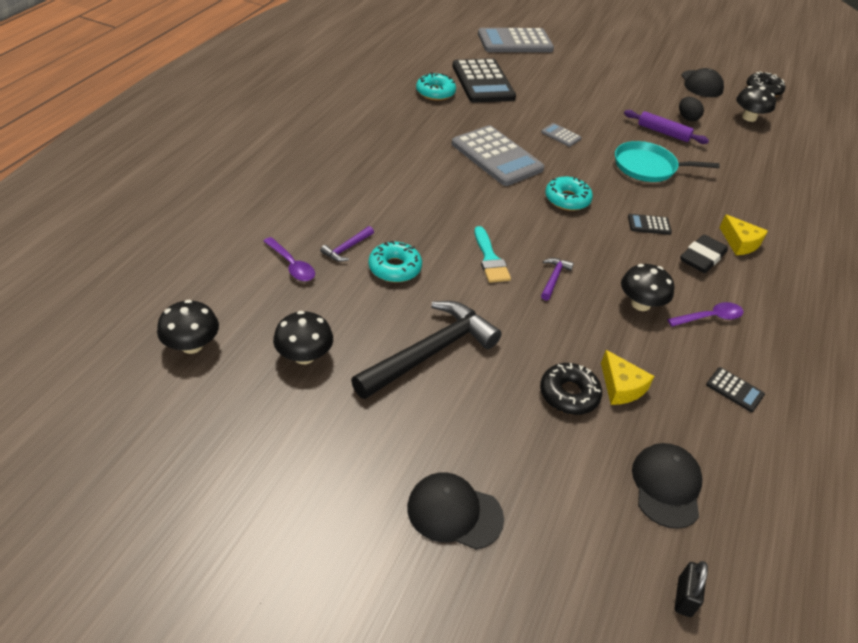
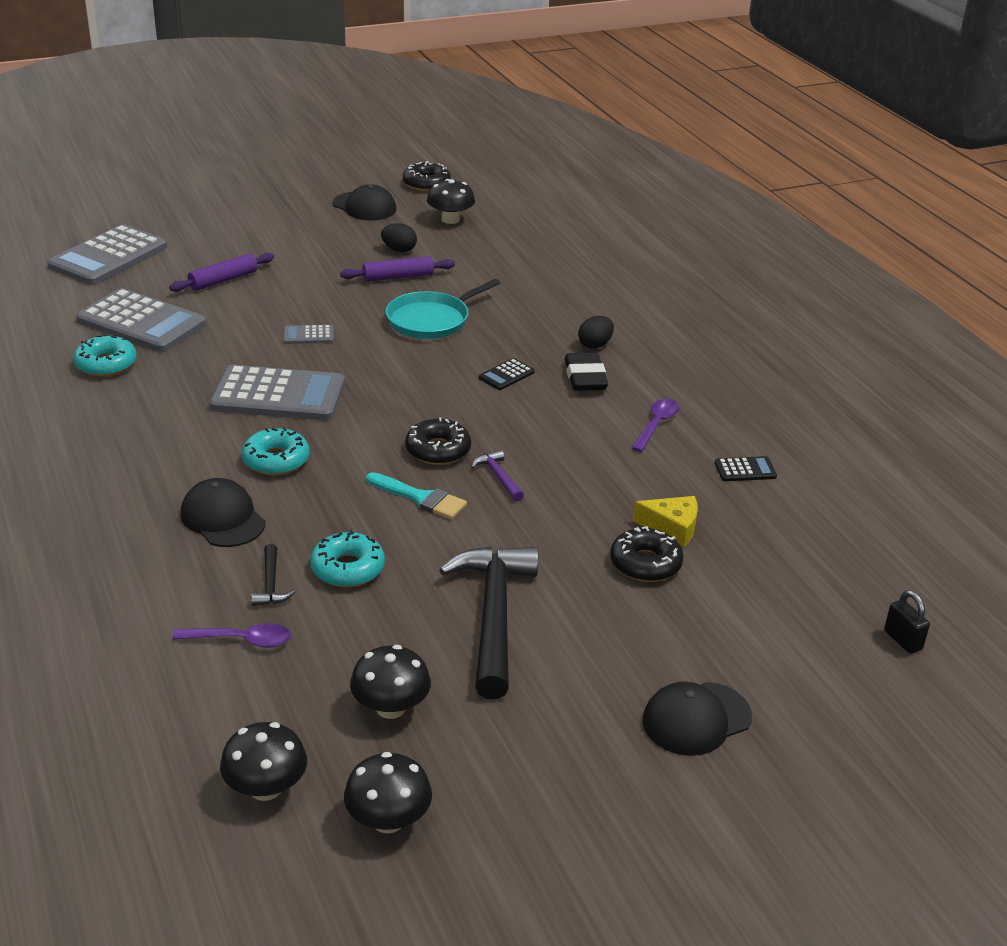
camera: 45 degrees left, 10 degrees down
(347, 248) = (271, 584): purple hammer -> black hammer
(483, 82) = (141, 322): black calculator -> grey calculator
(540, 240) = (438, 450): none -> black donut
(557, 83) = (223, 280): none -> purple rolling pin
(567, 199) = (406, 396): turquoise donut -> turquoise donut (276, 460)
(640, 304) = (594, 450): black mushroom -> black mushroom (388, 820)
(666, 486) = (797, 576): black cap -> black cap (223, 518)
(740, 243) = (595, 345): yellow cheese -> black egg

